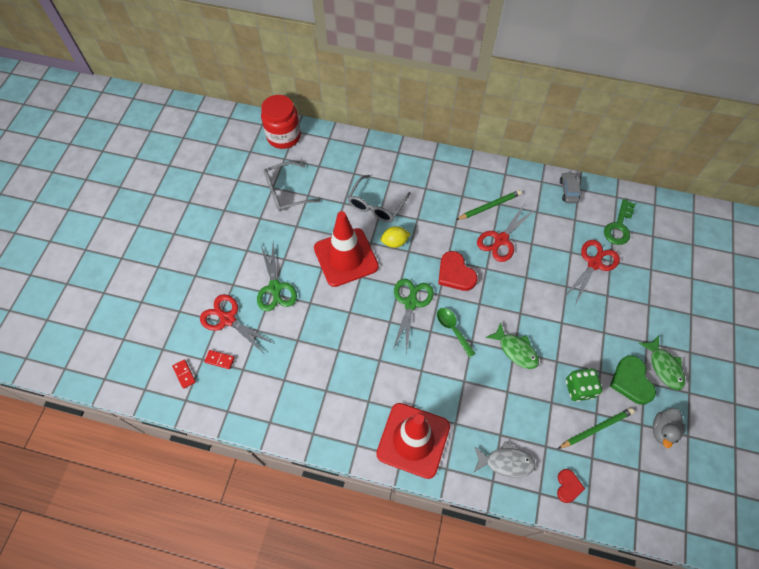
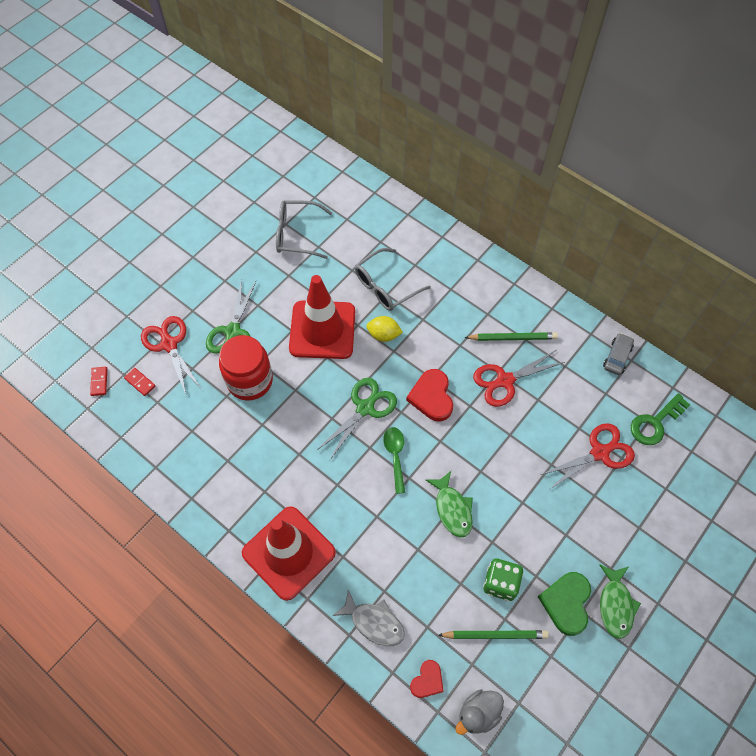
camera: 25 degrees right, 0 degrees up
(284, 136) = (326, 172): red jar -> red jar (250, 380)
(663, 430) = (571, 674): grey duck -> grey duck (478, 713)

